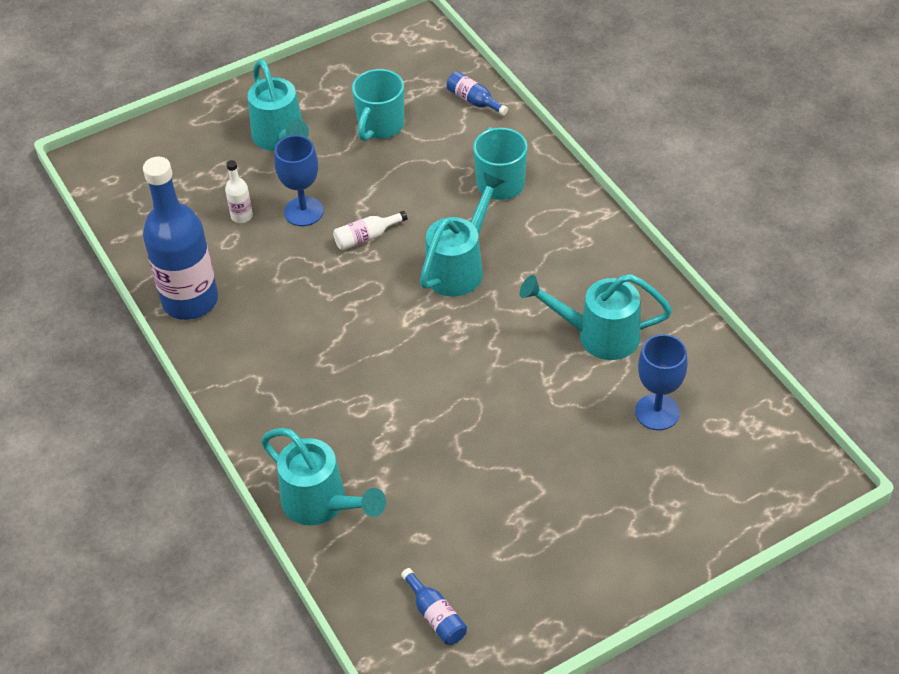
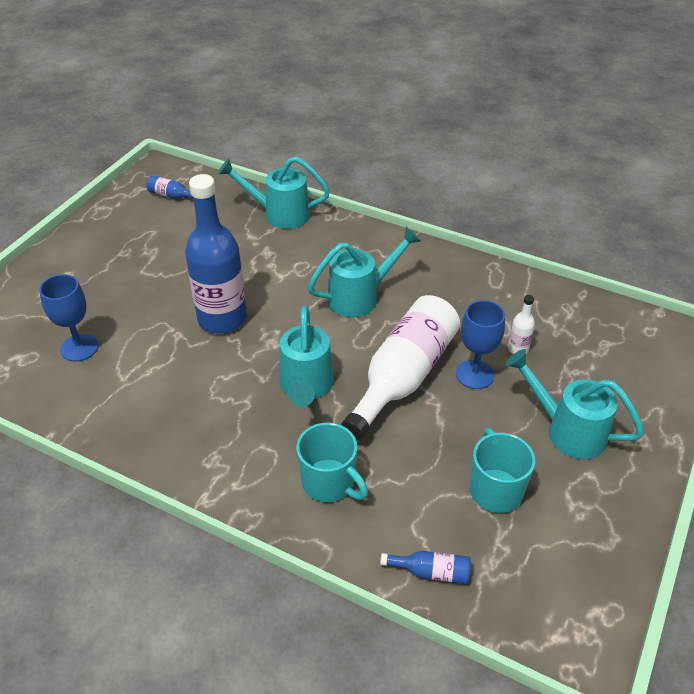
camera: 145 degrees right, 5 degrees down
(190, 300) = (482, 278): blue bottle -> blue bottle (222, 319)
(366, 237) = (403, 377): white bottle -> white bottle, size x2.45
(598, 335) = (154, 382): turquoise watering can -> turquoise watering can (360, 297)

